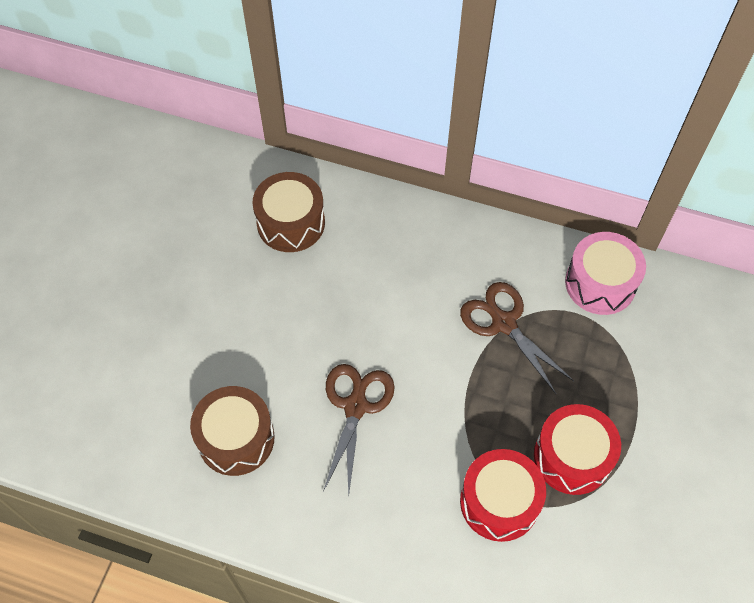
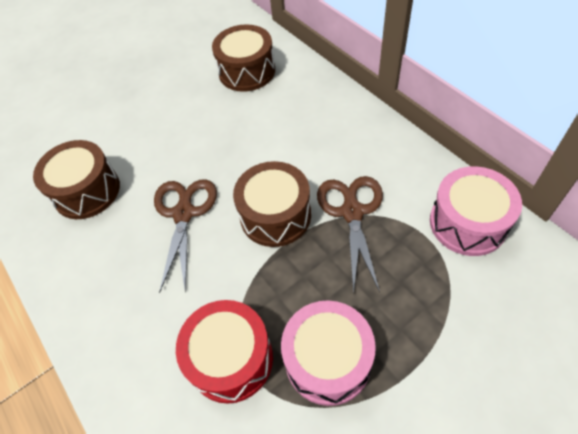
camera: 40 degrees right, 5 degrees down
(355, 406) = (184, 213): brown scissors -> brown scissors turned 45 degrees counterclockwise
(441, 362) = (275, 215): none -> brown drum
(572, 457) = (328, 360): red drum -> pink drum

